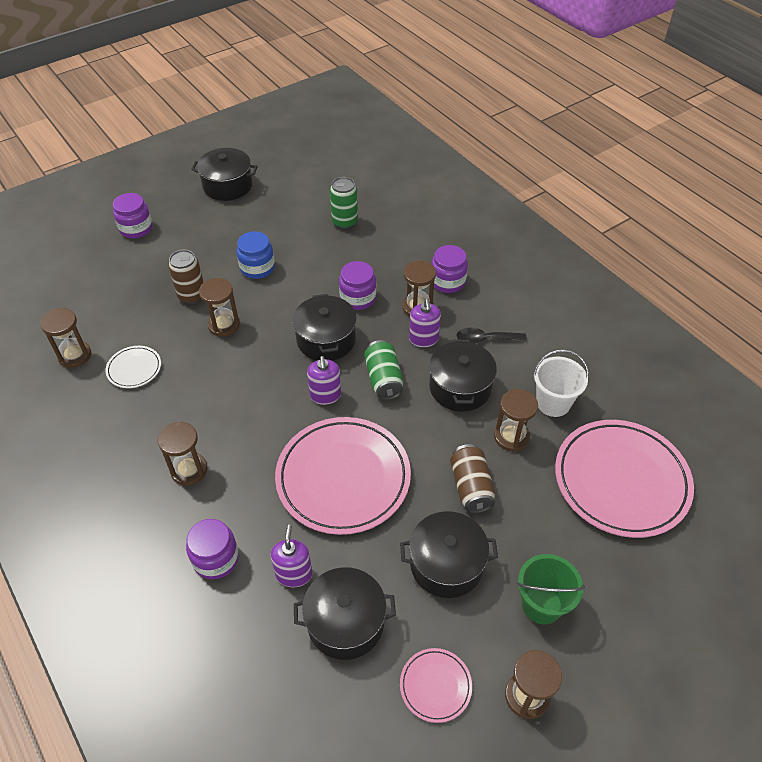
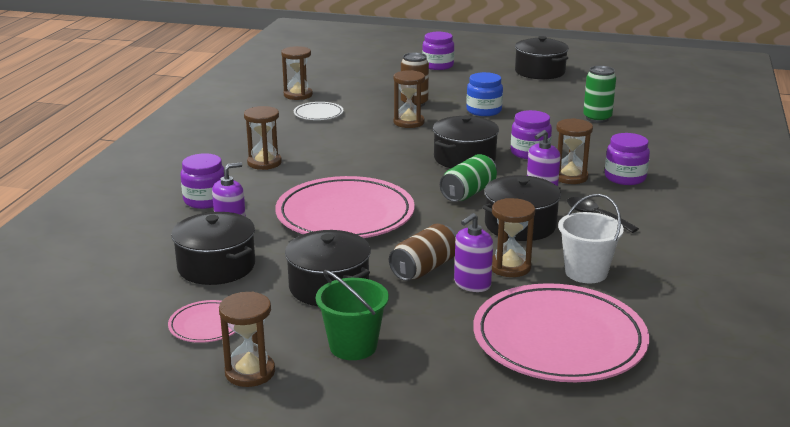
camera: 50 degrees right, 25 degrees down
(325, 395) = (411, 179): purple soap dispenser -> purple soap dispenser (472, 284)

